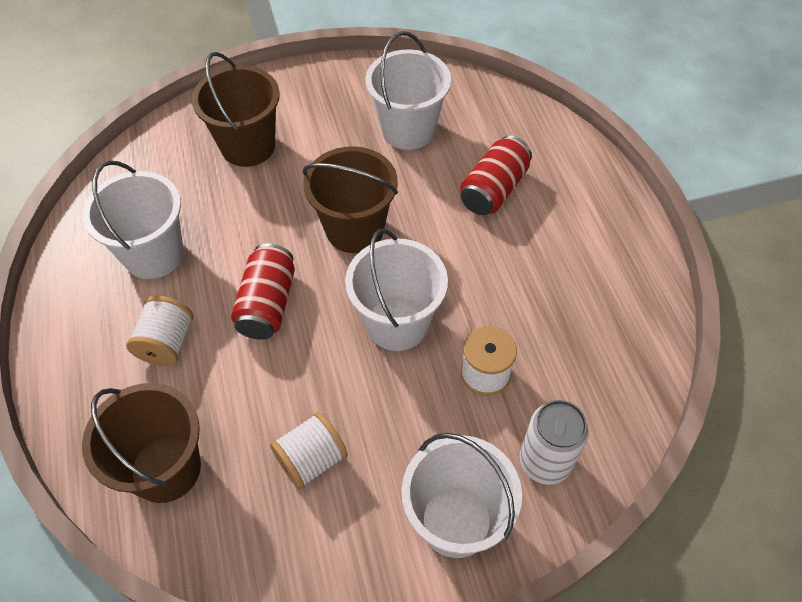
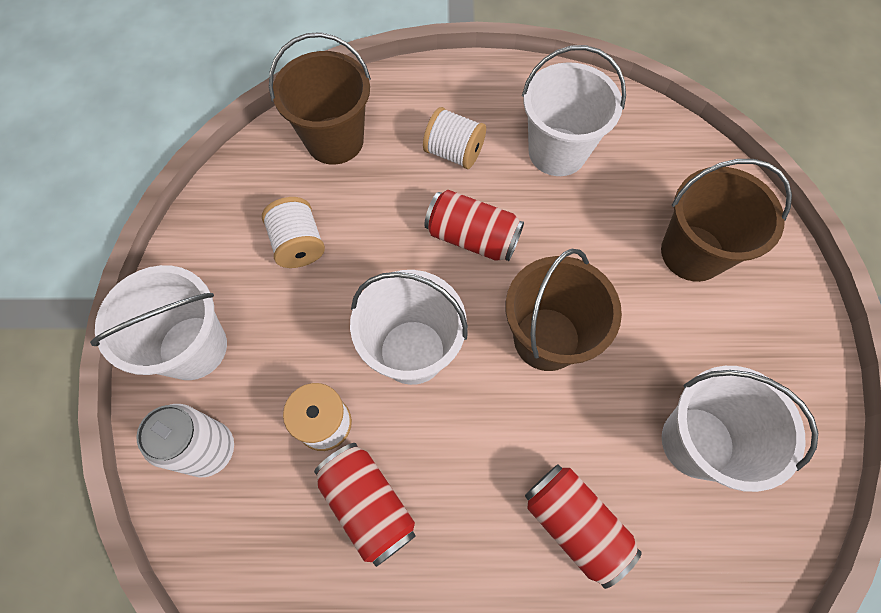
camera: 105 degrees right, 10 degrees up
(536, 320) = (368, 504): none -> red can

